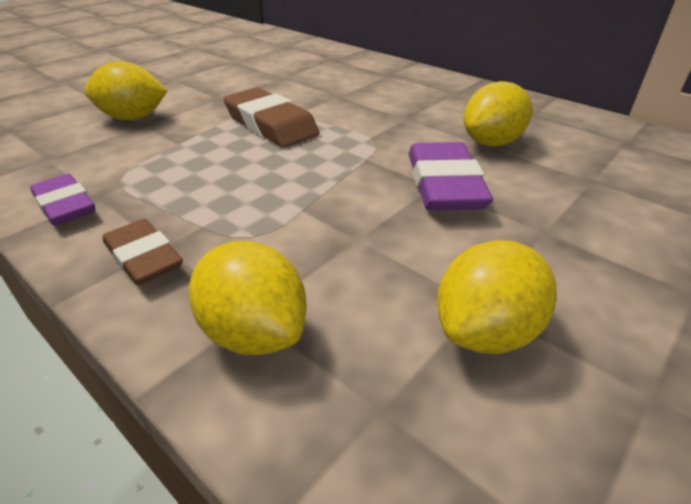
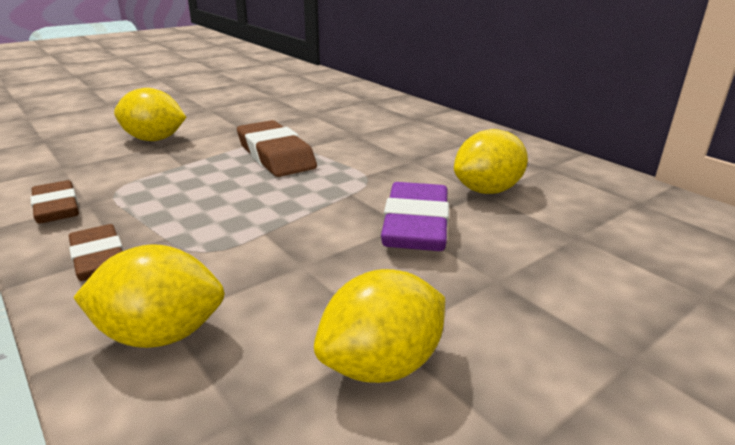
camera: 10 degrees right, 10 degrees down
(65, 205) = (56, 207): purple eraser -> brown eraser
(254, 332) = (160, 334): yellow lemon -> yellow lemon turned 60 degrees counterclockwise

